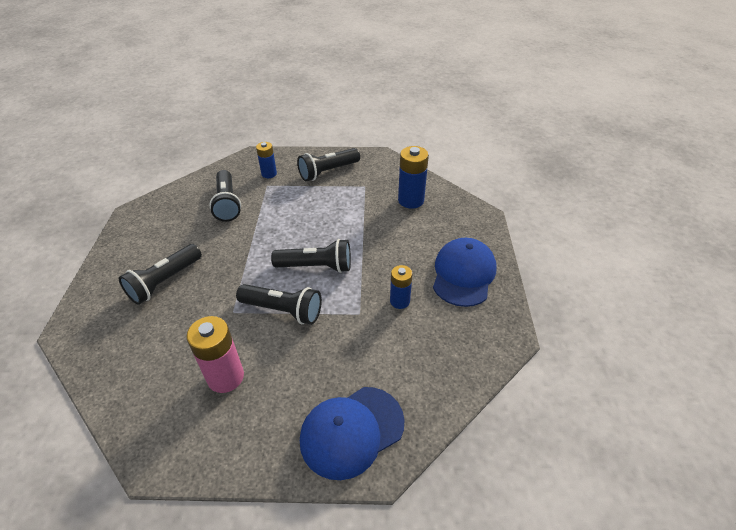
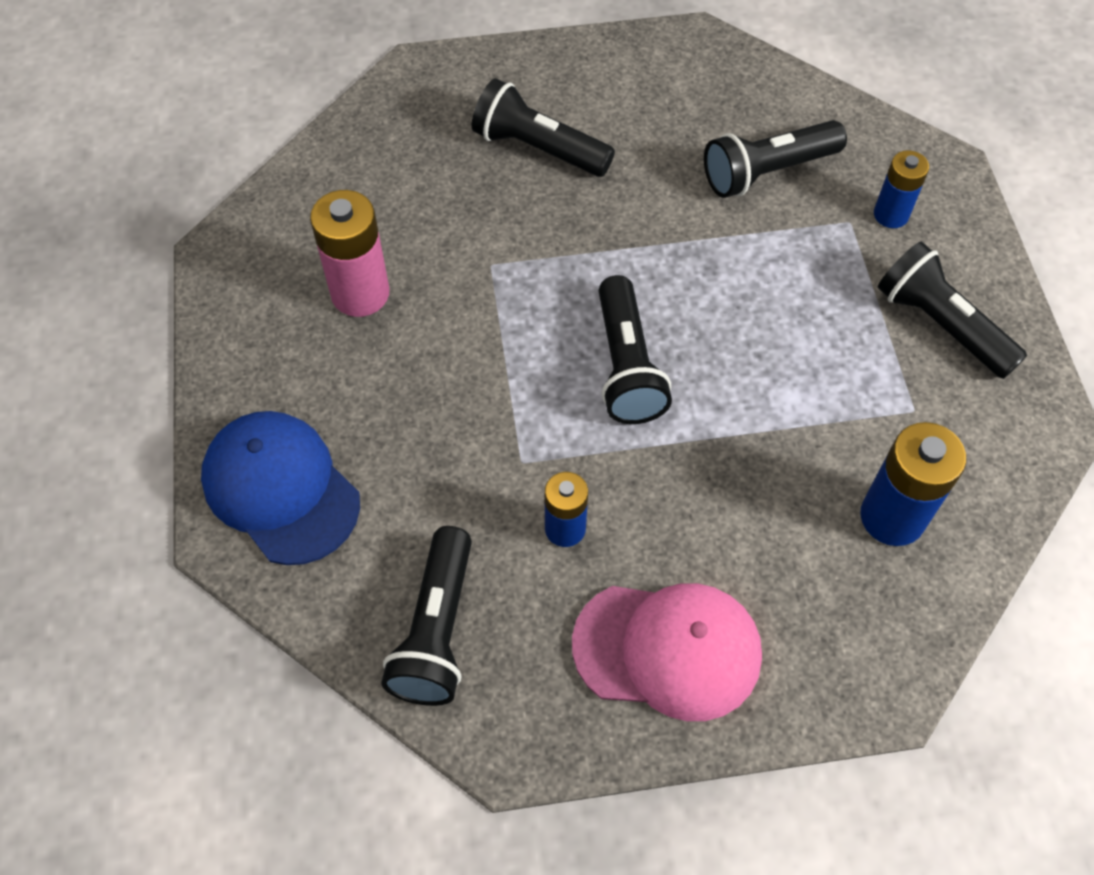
camera: 80 degrees right, 15 degrees up
(283, 310) = (506, 338): black flashlight -> black flashlight (436, 631)
(463, 274) = (668, 650): blue cap -> pink cap

